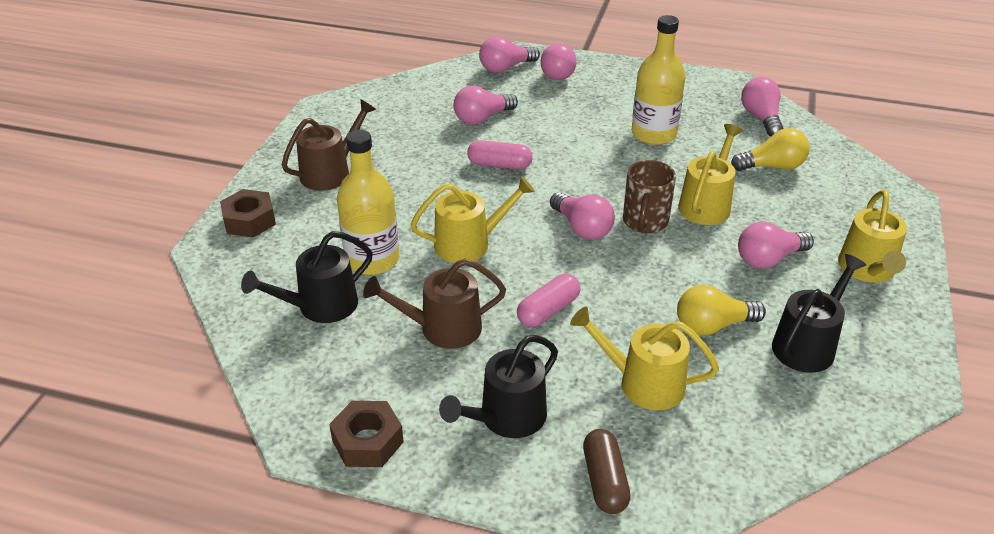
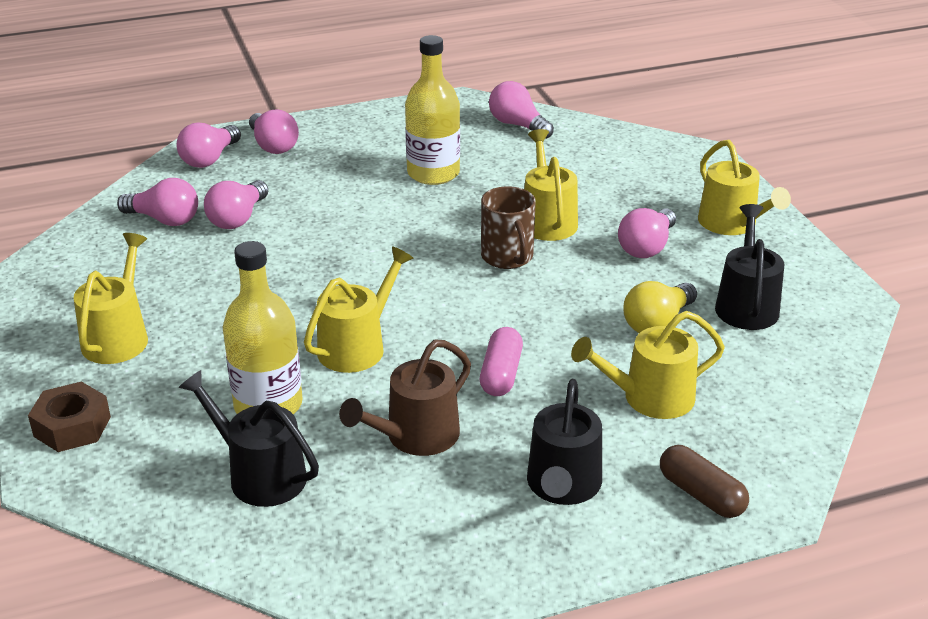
camera: 35 degrees left, 5 degrees down
(321, 306) = (260, 475): black watering can -> black watering can turned 105 degrees clockwise
(330, 172) = (118, 337): brown watering can -> yellow watering can
(368, 441) = (453, 575): brown nut -> none
(499, 165) = (307, 258): pink capsule -> none
(582, 228) = (454, 286): pink light bulb -> pink light bulb (164, 220)
(772, 166) = (570, 165): yellow light bulb -> none

